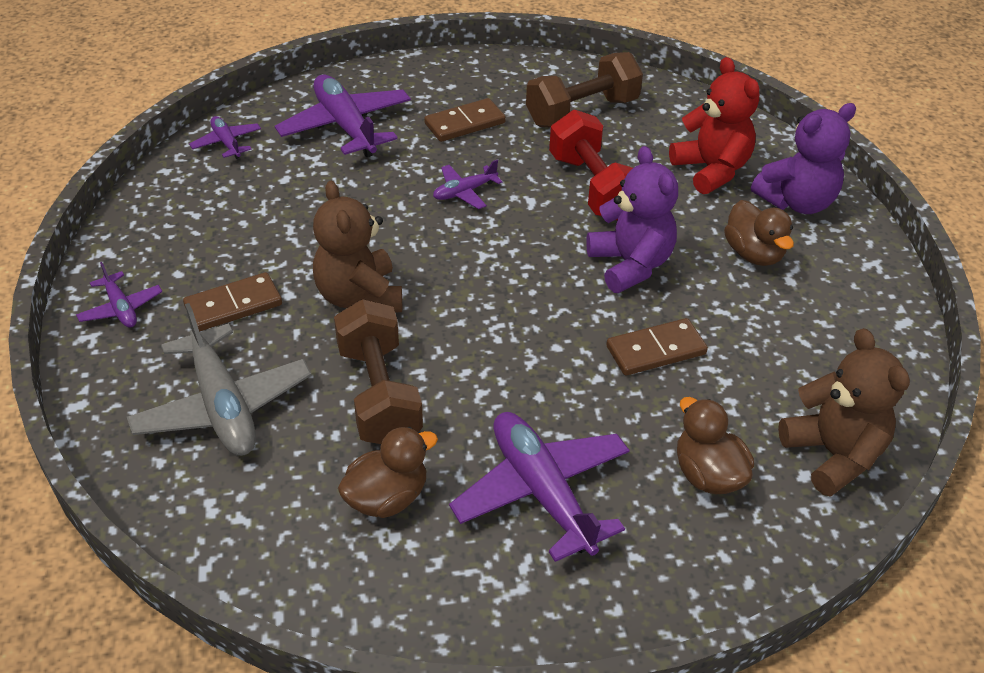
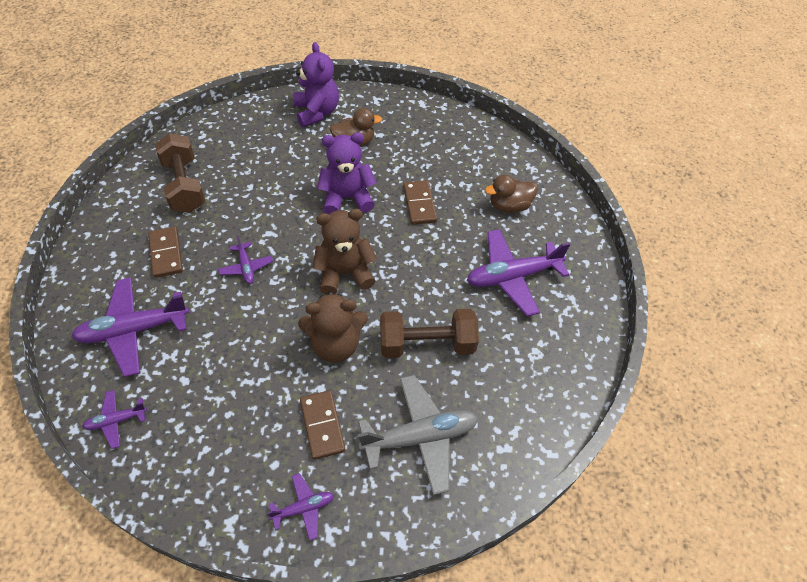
camera: 80 degrees left, 10 degrees up
(387, 498) = (508, 350): brown duck -> none
(593, 187) = (268, 198): red dumbbell -> none
(711, 170) = (273, 139): red teddy bear -> none
(833, 455) = (503, 156): brown teddy bear -> brown teddy bear (344, 273)

